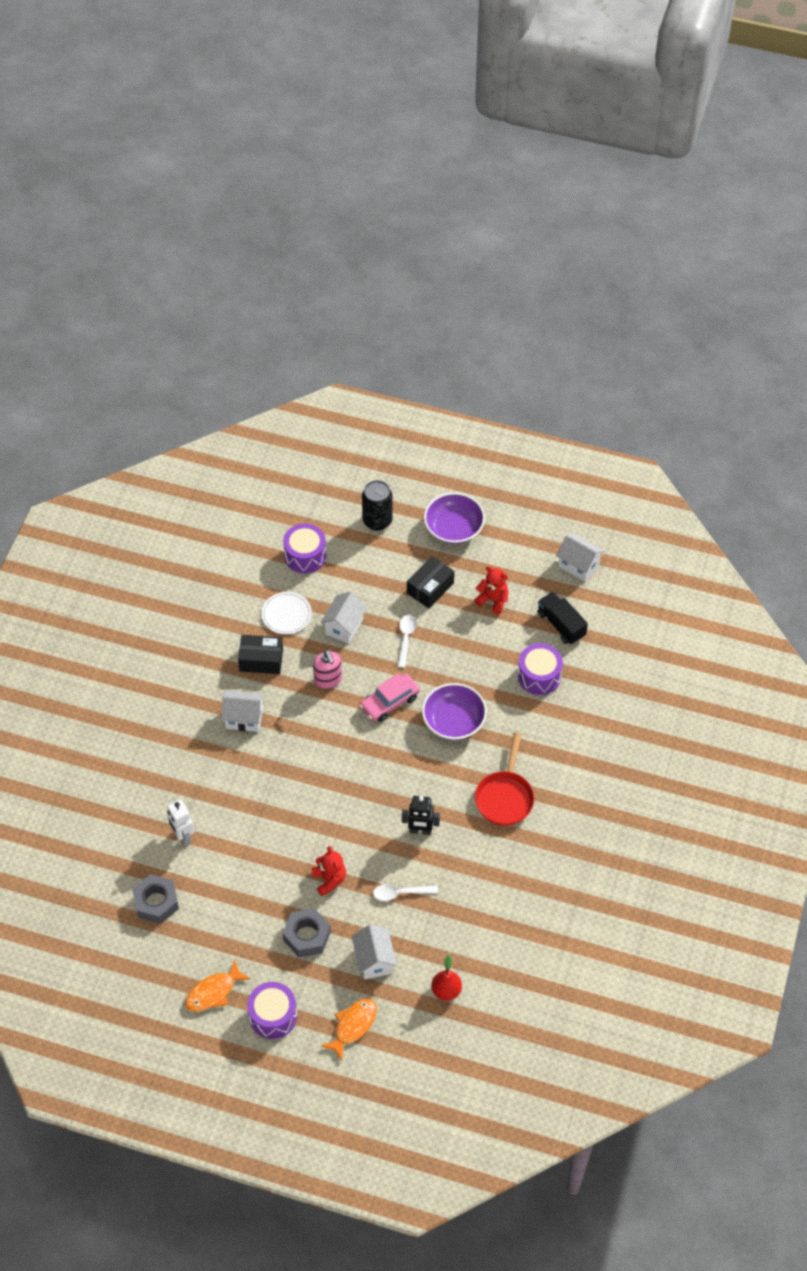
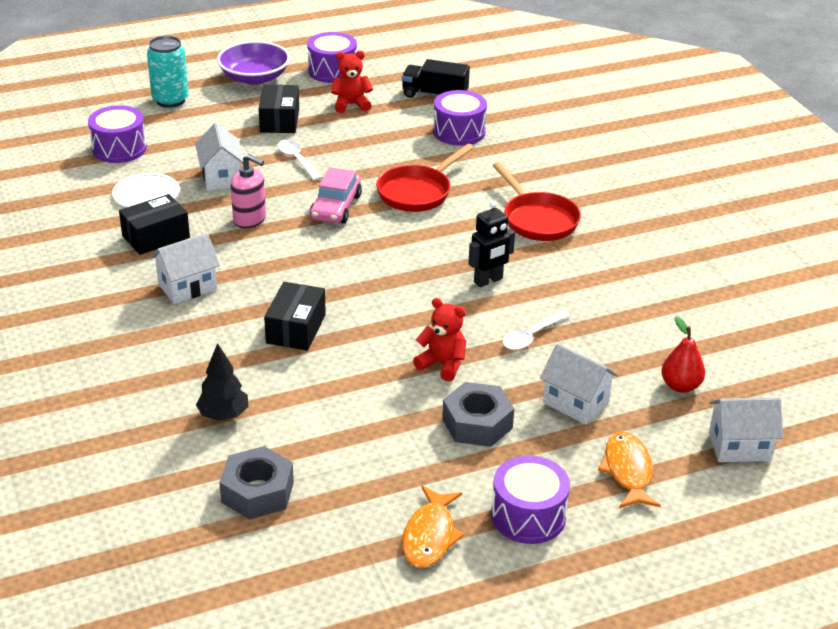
camera: 40 degrees left, 20 degrees down
(183, 836) = (223, 415): white robot -> black tree
(274, 795) = (296, 329): none -> black box
(377, 521) = (170, 100): black can -> turquoise can
(453, 720) = (417, 192): purple bowl -> red pan
(514, 552) = (332, 71): none -> purple drum
(578, 565) = (401, 57): white house -> white house (739, 447)

